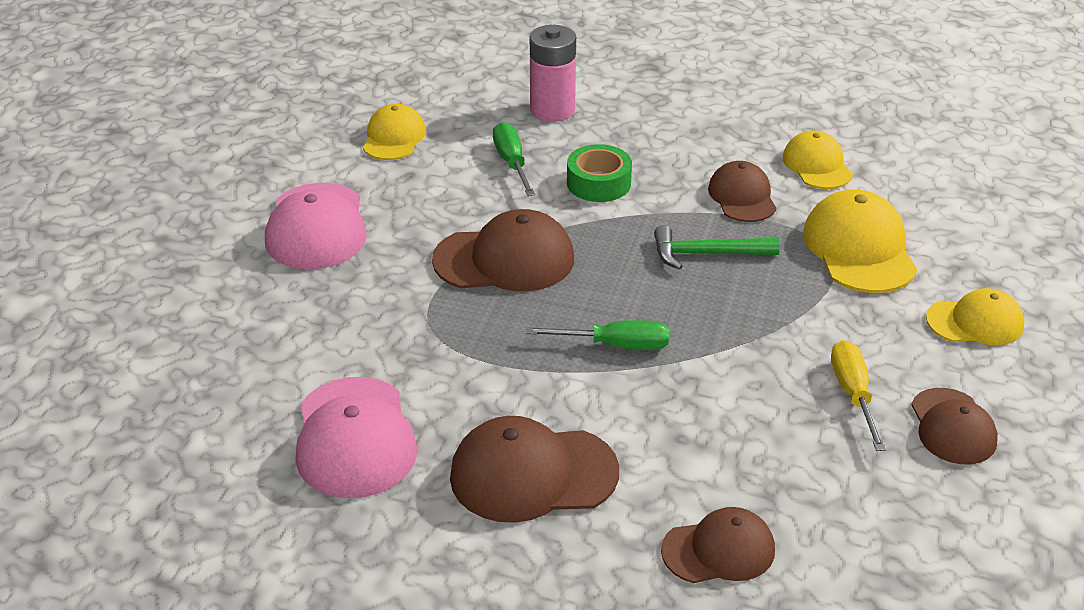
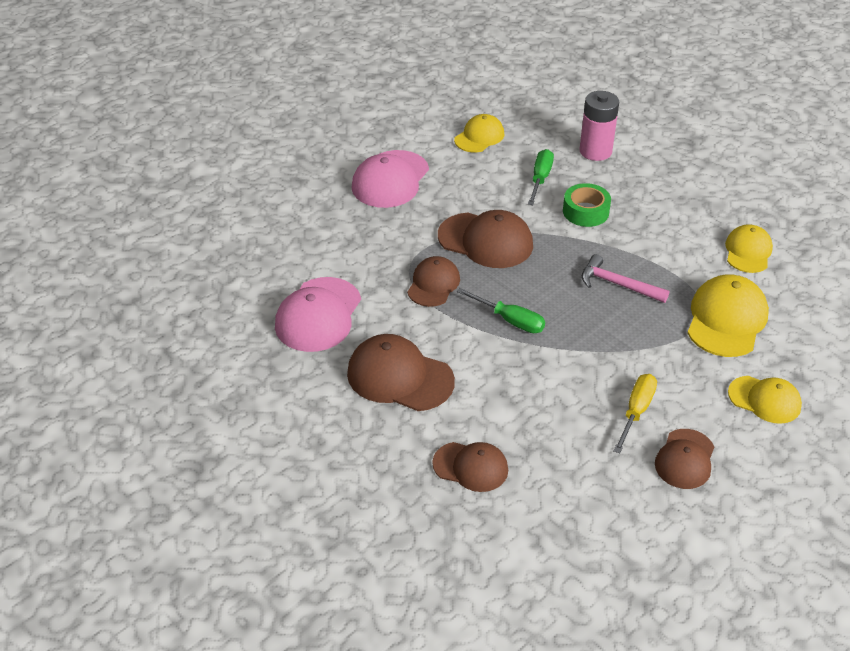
camera: 30 degrees right, 5 degrees up
(707, 254) = (618, 284): green hammer -> pink hammer
(742, 197) = (675, 255): brown cap -> brown cap (433, 284)

